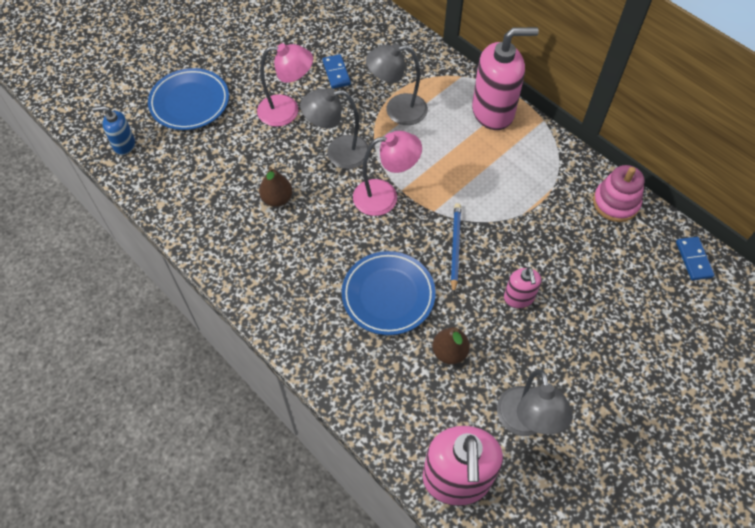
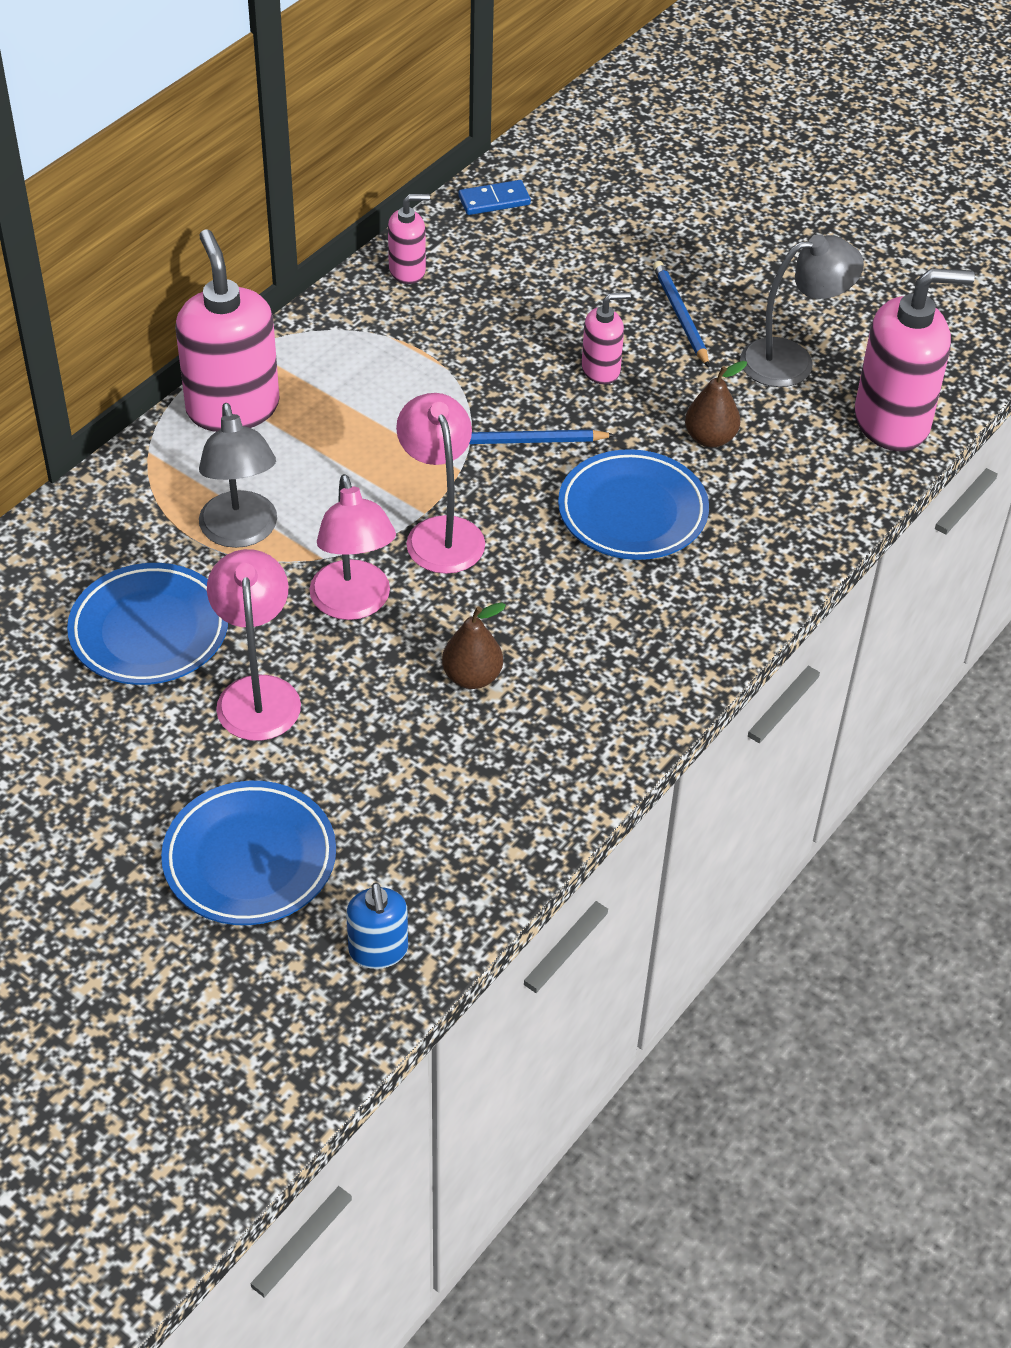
camera: 100 degrees left, 10 degrees down
(336, 73) = (149, 631): blue domino -> blue plate
(338, 153) = (354, 604): grey lamp -> pink lamp
(573, 356) = (680, 316): none -> blue pencil
(615, 203) = (407, 271): pink stacking toy -> pink soap dispenser

